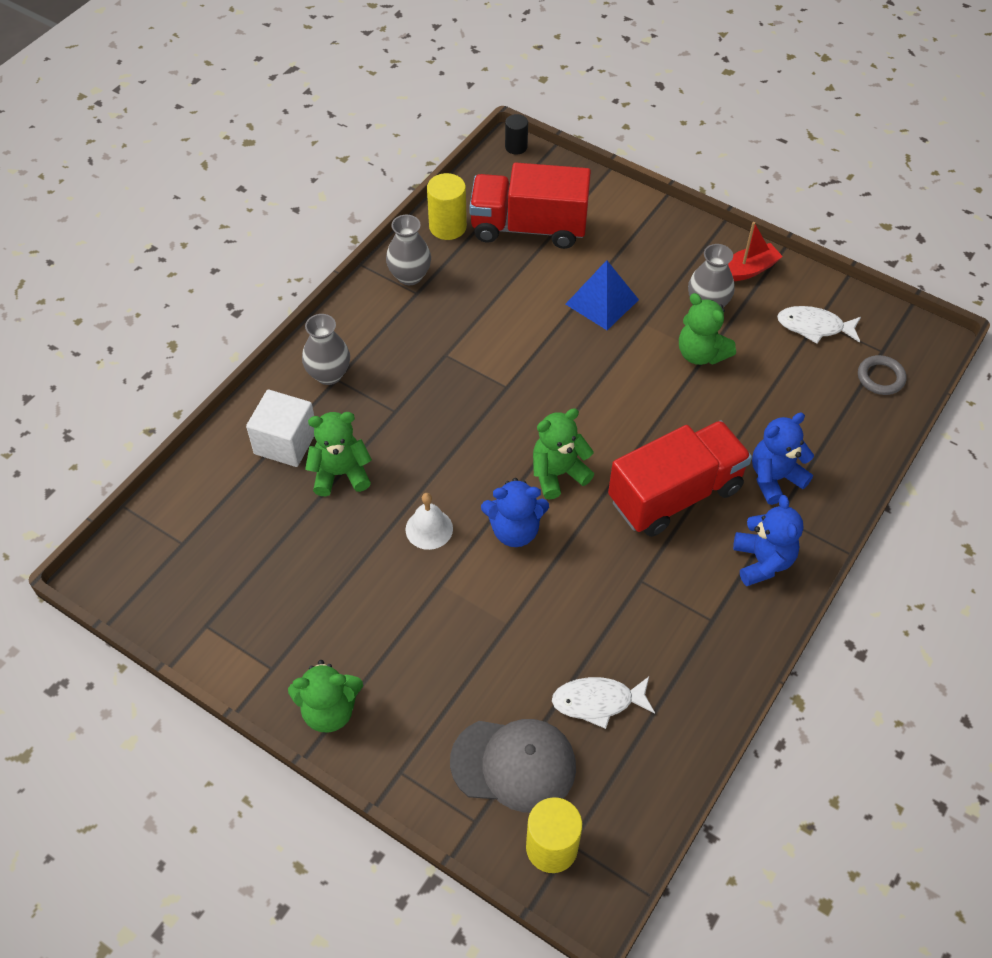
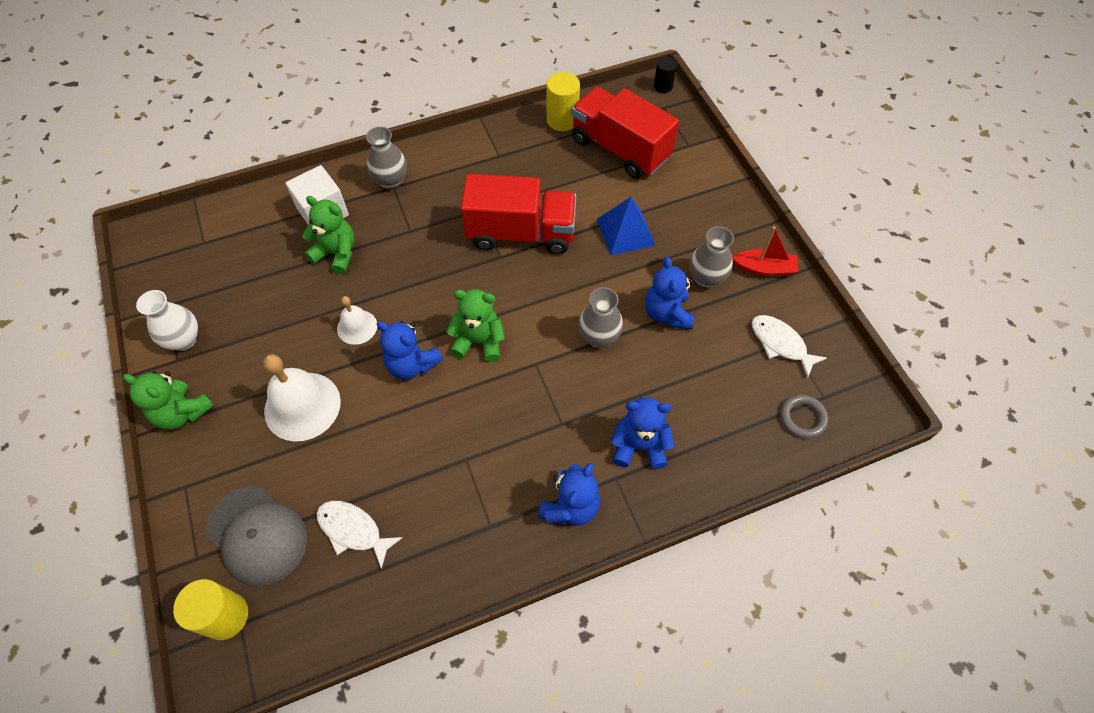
camera: 35 degrees right, 5 degrees up
(260, 645) = (184, 340): none -> white vase
(410, 276) = (505, 141): grey vase -> grey vase (599, 337)
(445, 630) = (302, 406): none -> white bell
(675, 494) = (550, 410): red truck -> red truck (521, 233)
(701, 354) = (667, 313): green teddy bear -> blue teddy bear

